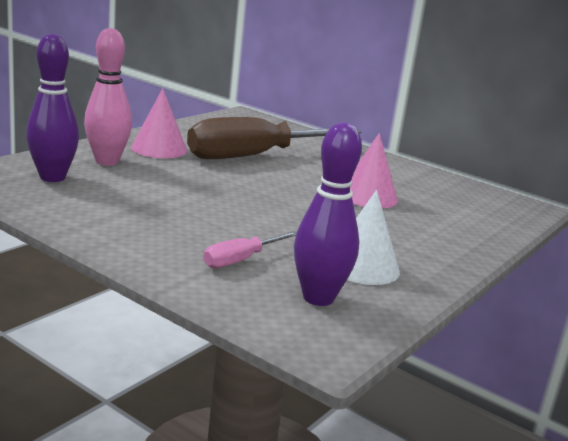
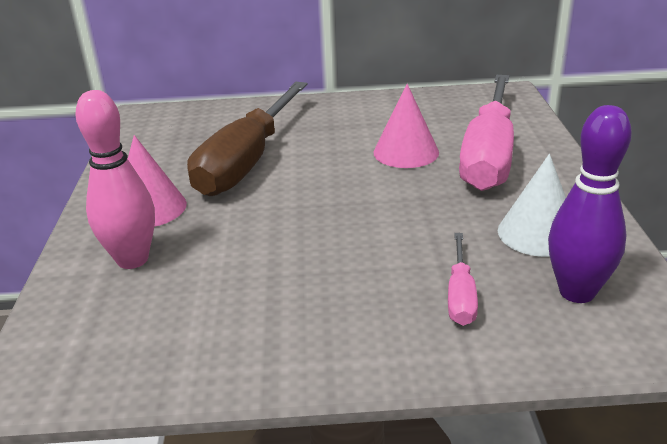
camera: 35 degrees left, 10 degrees up
(52, 177) = (120, 322): purple bowling pin -> none
(425, 224) = (489, 155): none -> pink screwdriver

